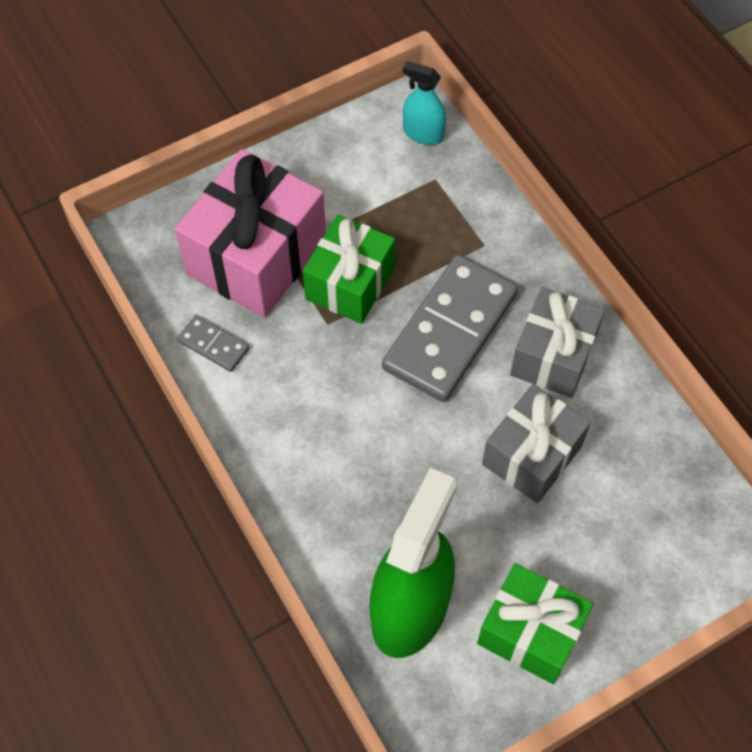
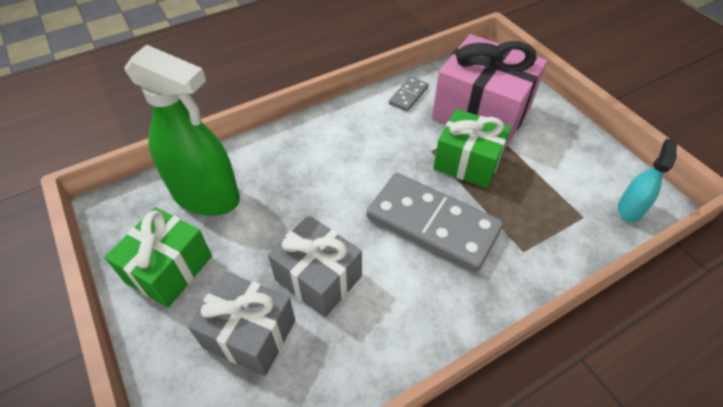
camera: 90 degrees right, 10 degrees down
(553, 356) = (415, 300): grey gift -> grey gift (249, 334)

